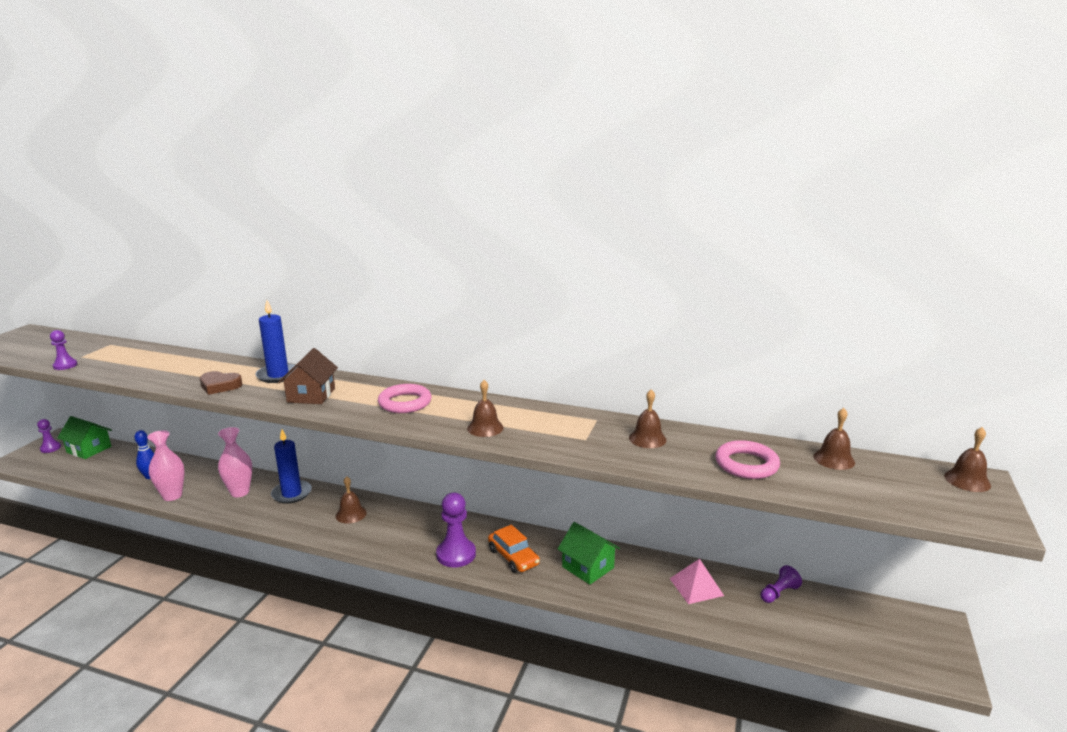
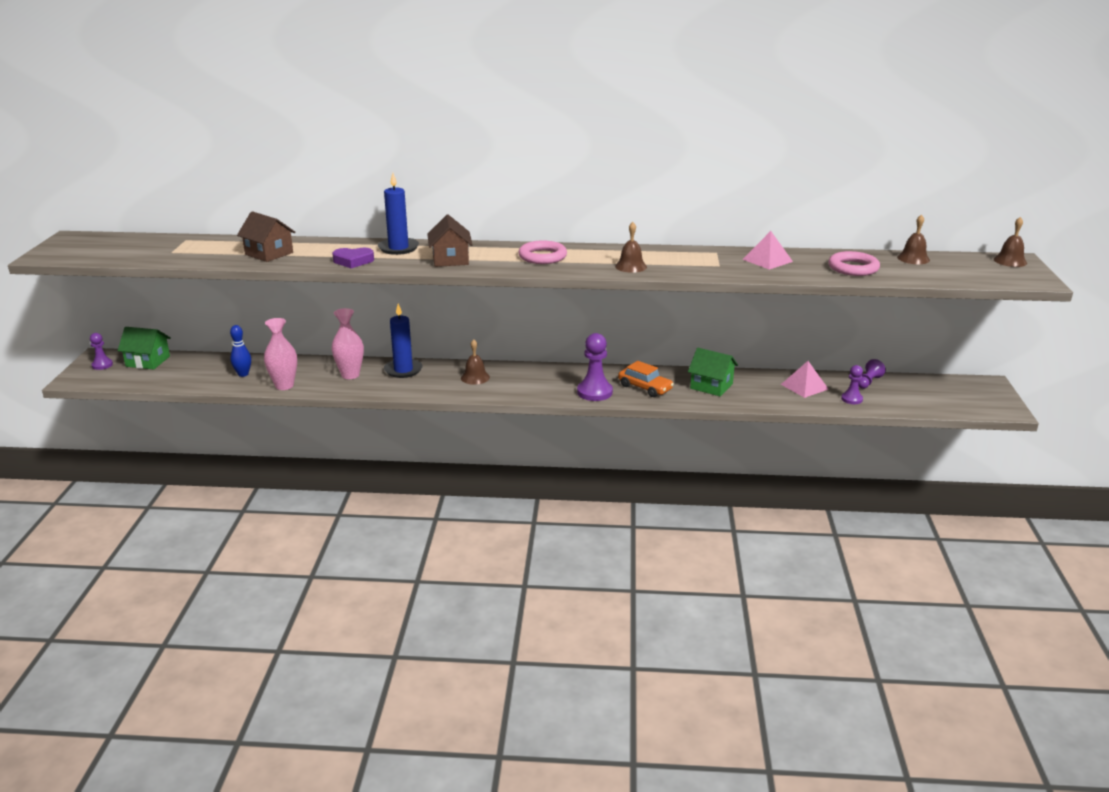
camera: 15 degrees left, 5 degrees up
(65, 365) = (167, 260): purple pawn -> purple pawn (851, 399)
(158, 368) = (269, 253): none -> brown house
(220, 386) = (353, 261): brown heart -> purple heart
(647, 439) = (767, 260): brown bell -> pink pyramid

